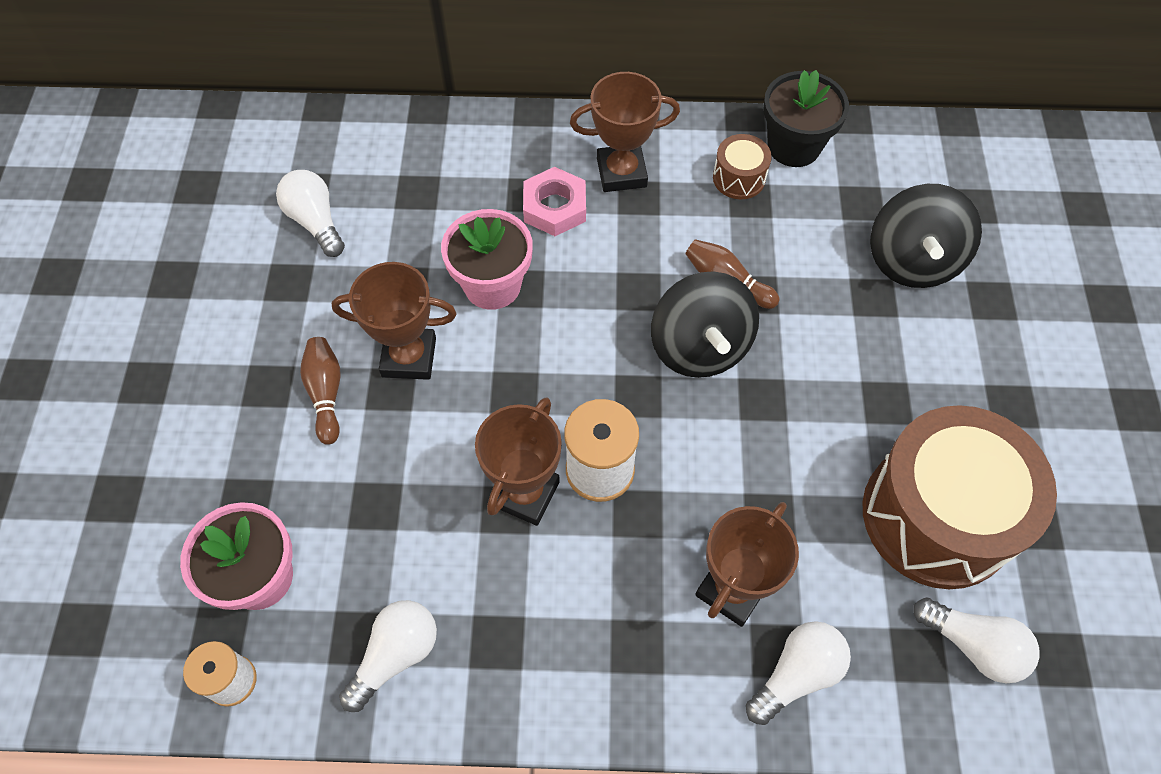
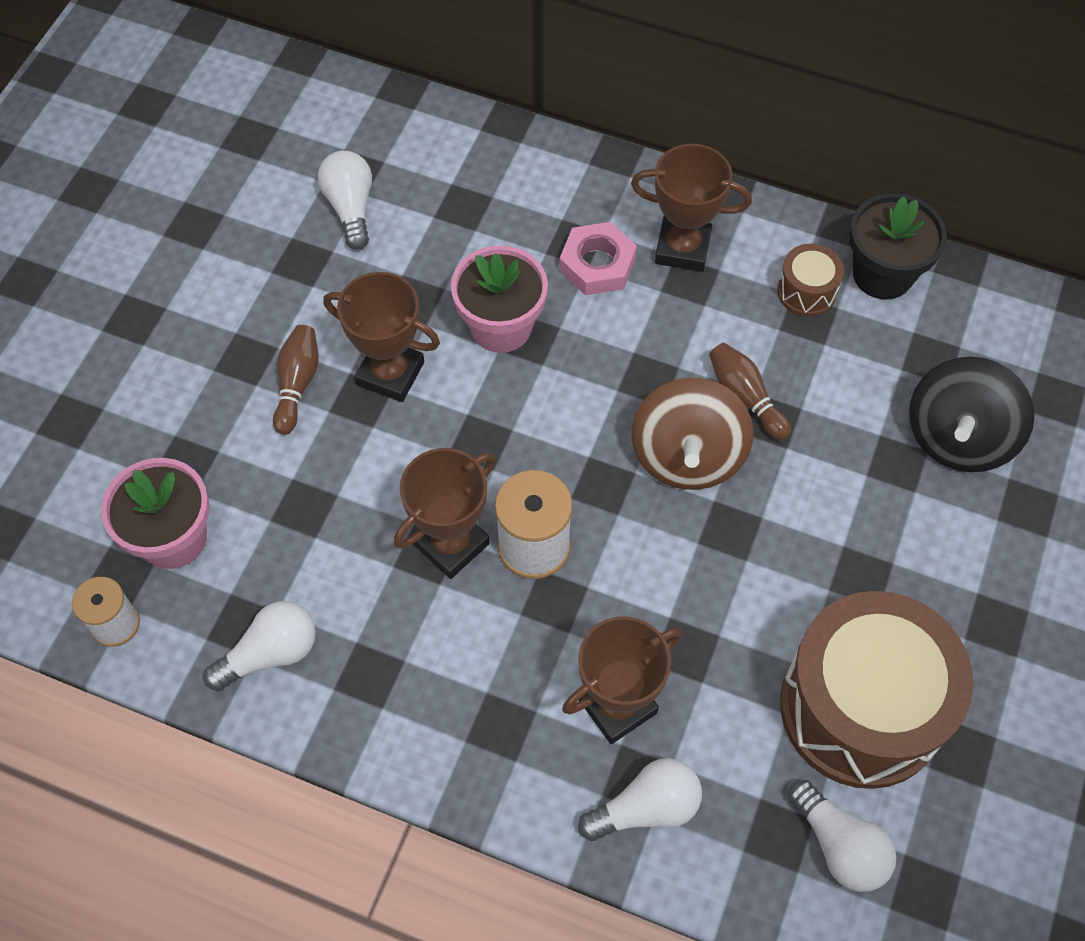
camera: 20 degrees right, 0 degrees up
(699, 347) = (687, 456): black spinning top -> brown spinning top

